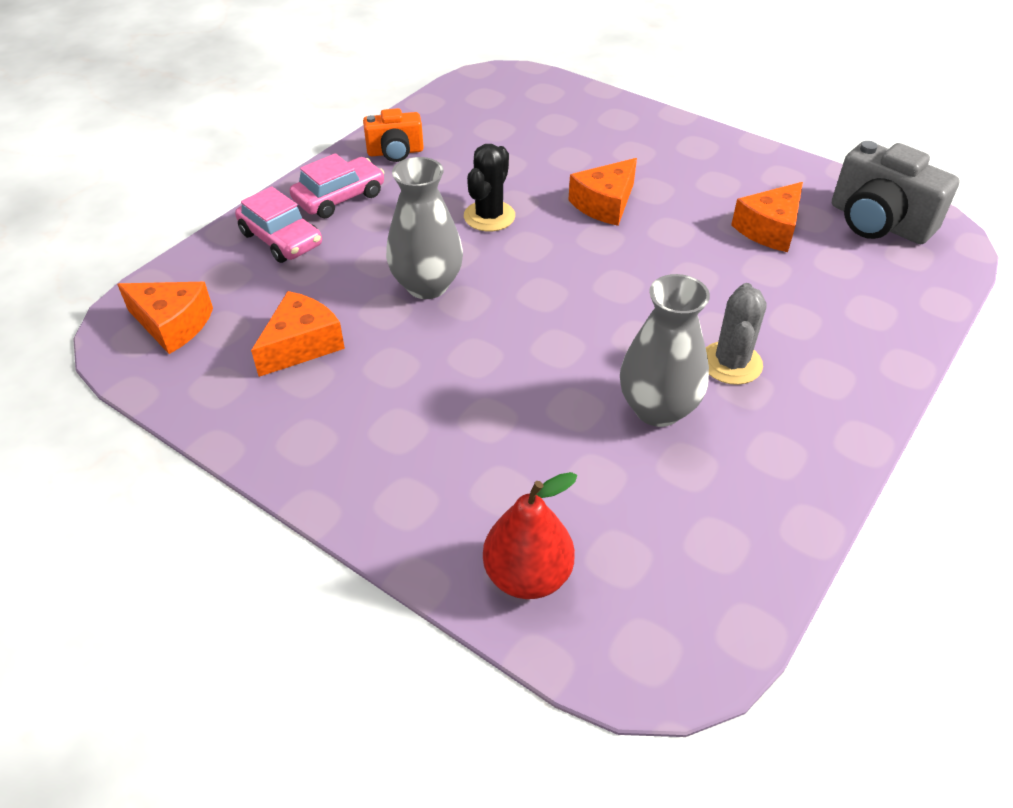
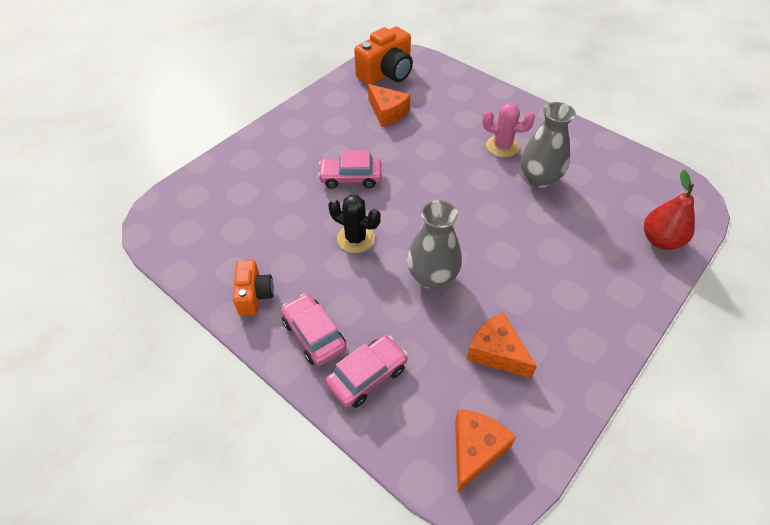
camera: 85 degrees left, 5 degrees up
(605, 204) = (351, 178): orange cheese -> pink car
(731, 363) = (502, 146): grey cactus -> pink cactus
(878, 223) = (386, 73): grey camera -> orange camera

